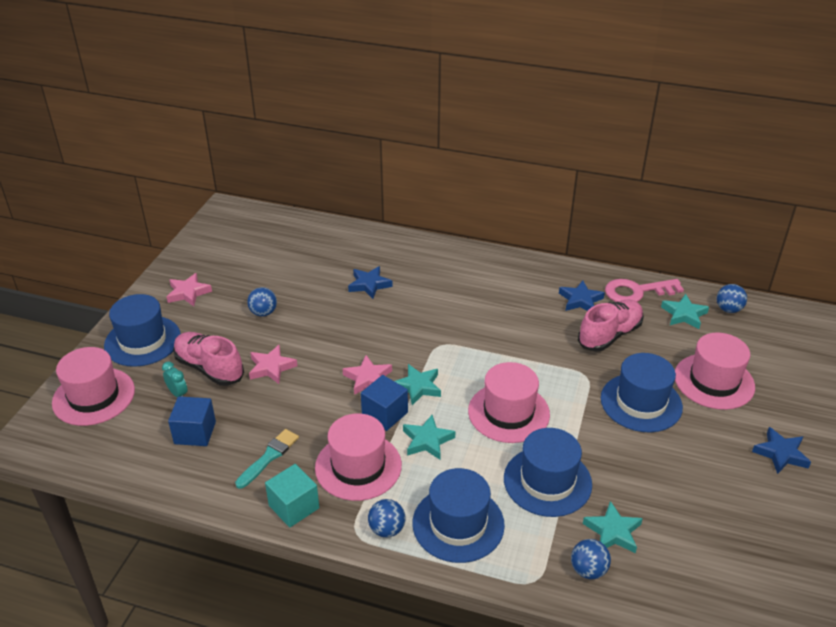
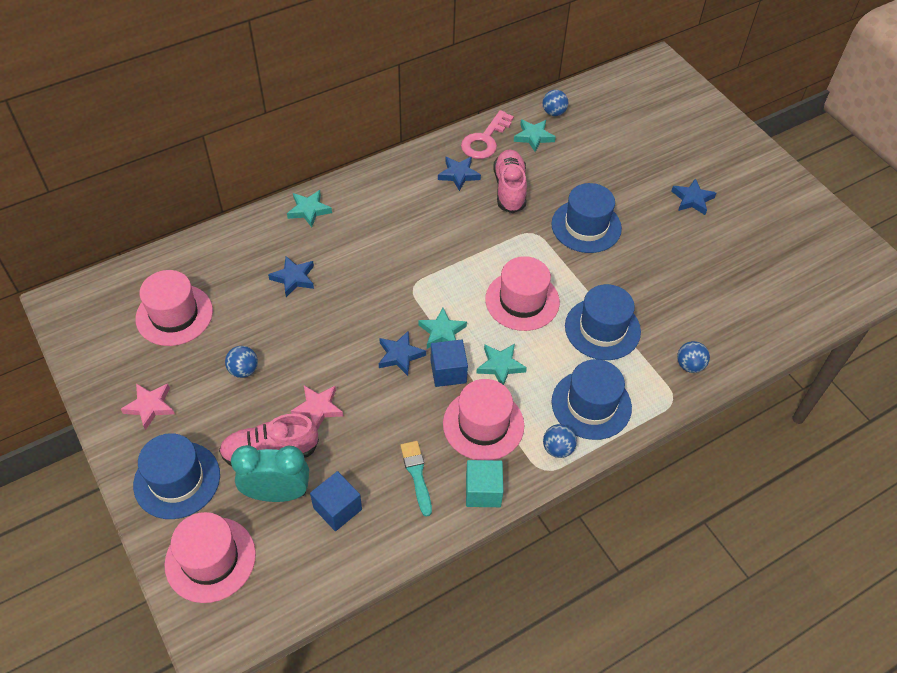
camera: 50 degrees left, 15 degrees up
(178, 394) = (277, 493): turquoise clock -> turquoise clock, size x2.18
(368, 378) = (400, 355): pink star -> blue star
(613, 532) = (673, 329): turquoise star -> turquoise star (309, 210)
(714, 381) = (606, 176): pink hat -> pink hat (174, 315)

